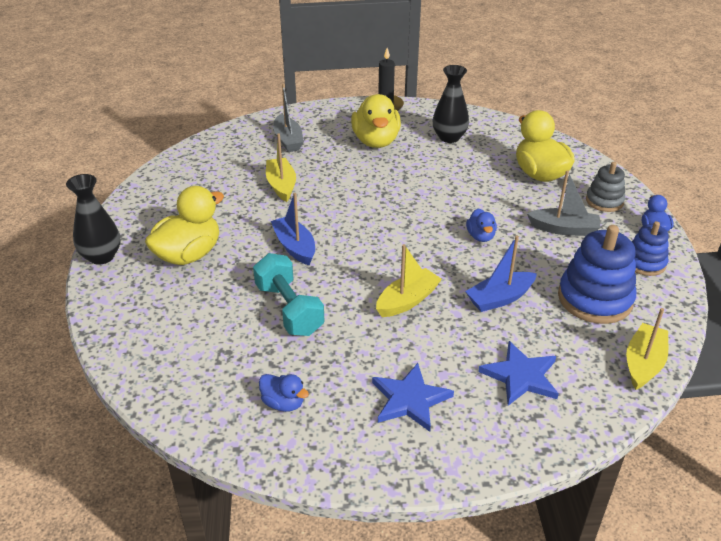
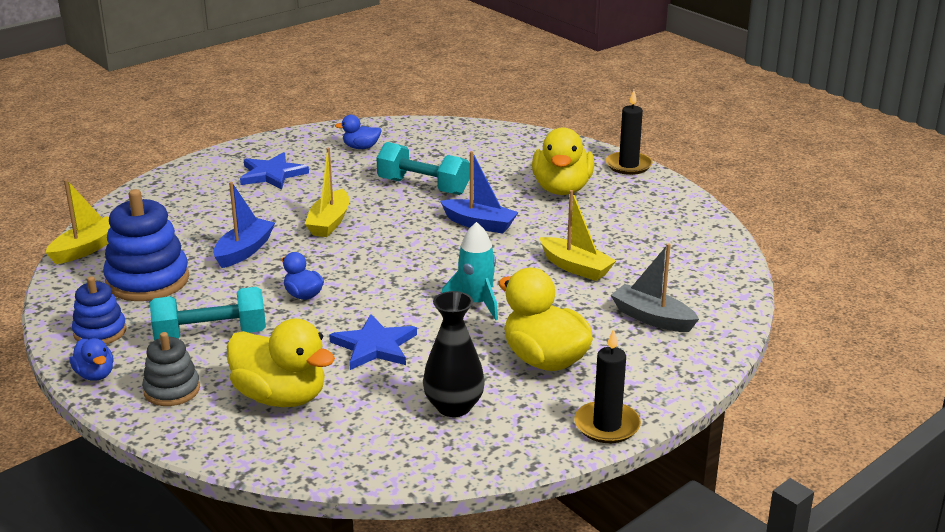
camera: 145 degrees right, 10 degrees down
(101, 256) = (628, 165): black vase -> black candle
(373, 186) = (476, 303): none -> turquoise rocket
(521, 376) = (193, 210): blue star -> blue star (374, 346)
(564, 229) = (211, 336): grey boat -> turquoise dumbbell
(643, 363) = (86, 249): yellow boat -> yellow boat turned 135 degrees counterclockwise

